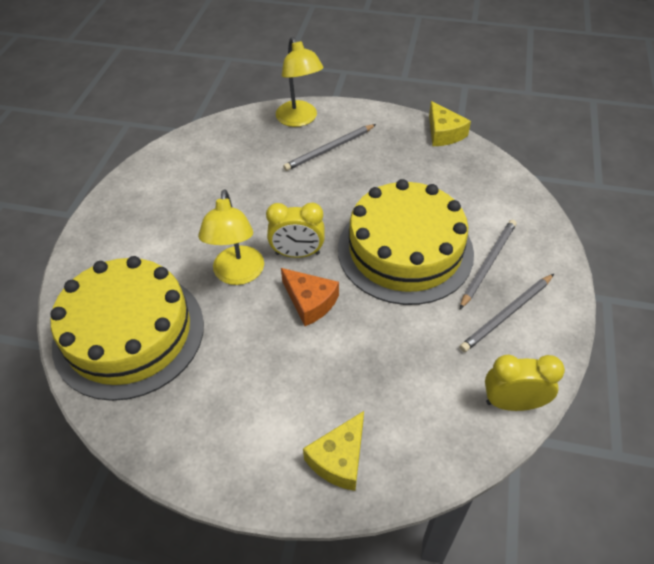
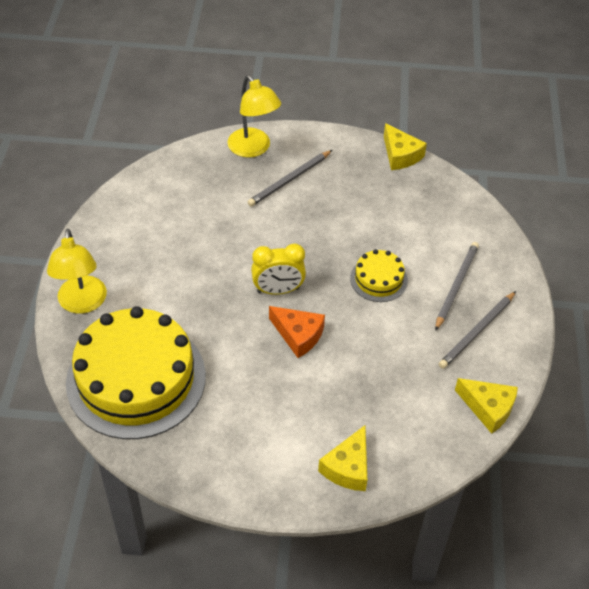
camera: 10 degrees left, 0 degrees up
(238, 274) = (225, 315): yellow lamp -> yellow lamp (82, 303)
(405, 250) = (378, 279): yellow cake -> yellow cake, size x0.45
(512, 403) = (488, 408): yellow clock -> yellow cheese

